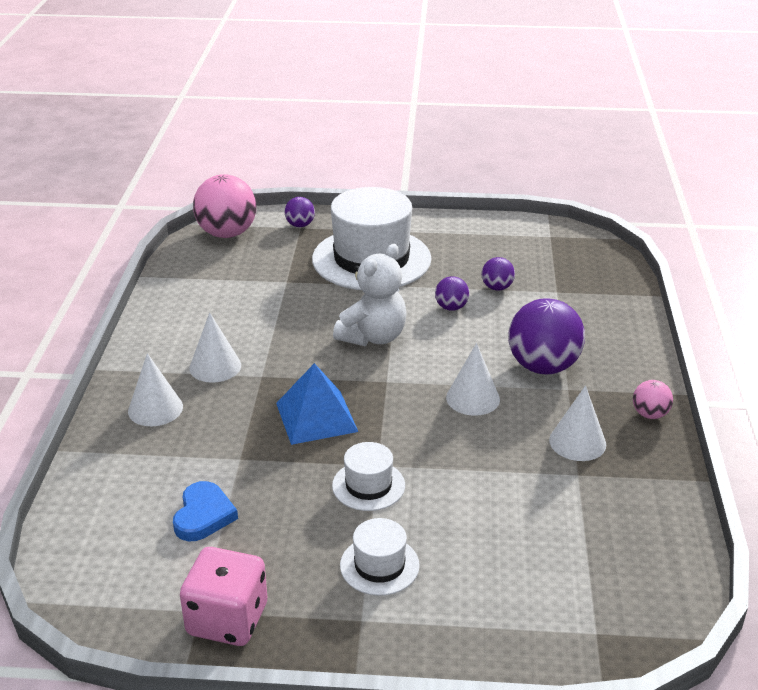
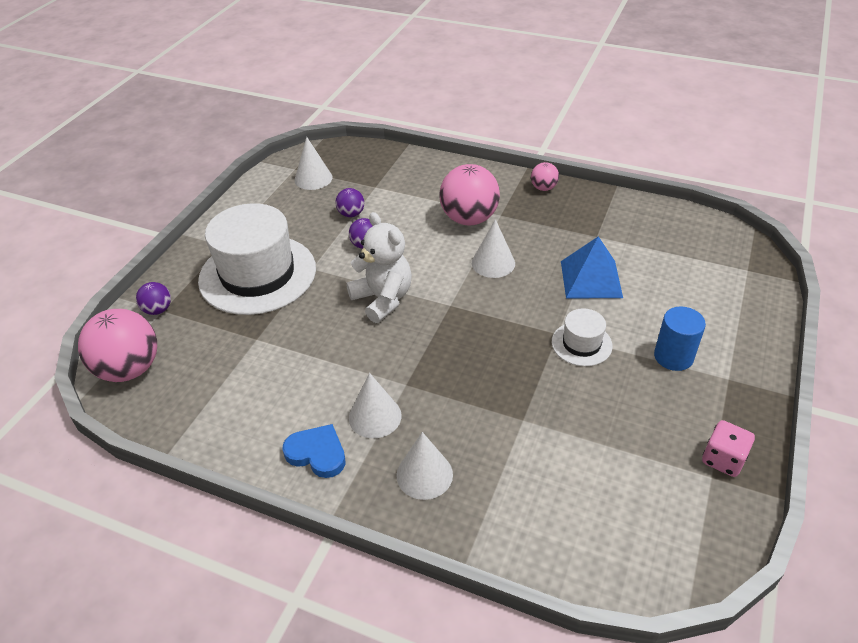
camera: 70 degrees left, 10 degrees up
(203, 515) = (594, 457): blue heart -> blue heart (317, 453)
(227, 619) = (723, 459): pink dice -> pink dice, size x0.66
(316, 417) = (482, 358): blue pyramid -> blue pyramid (591, 279)
(379, 565) = (673, 356): white hat -> blue cylinder
(543, 367) = (469, 219): purple ball -> pink ball
(577, 442) = (562, 227): white cone -> white cone (313, 178)

